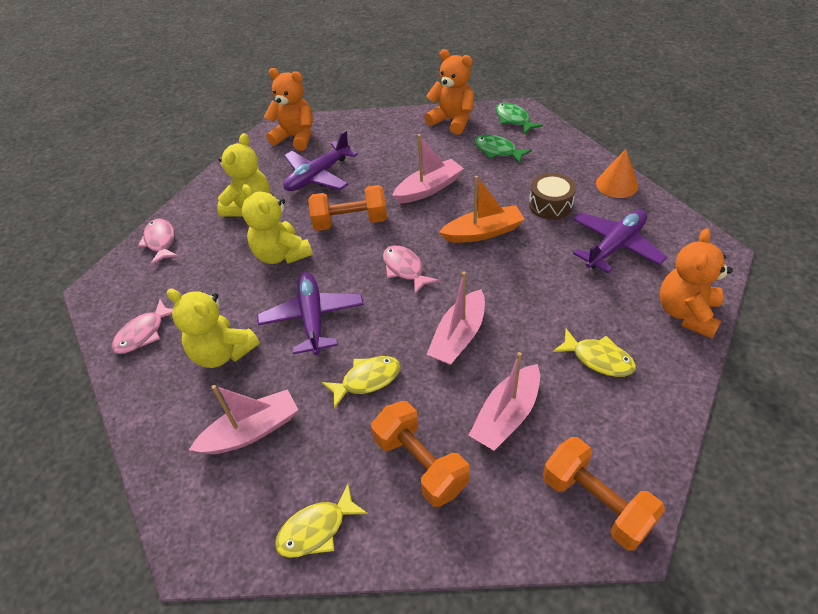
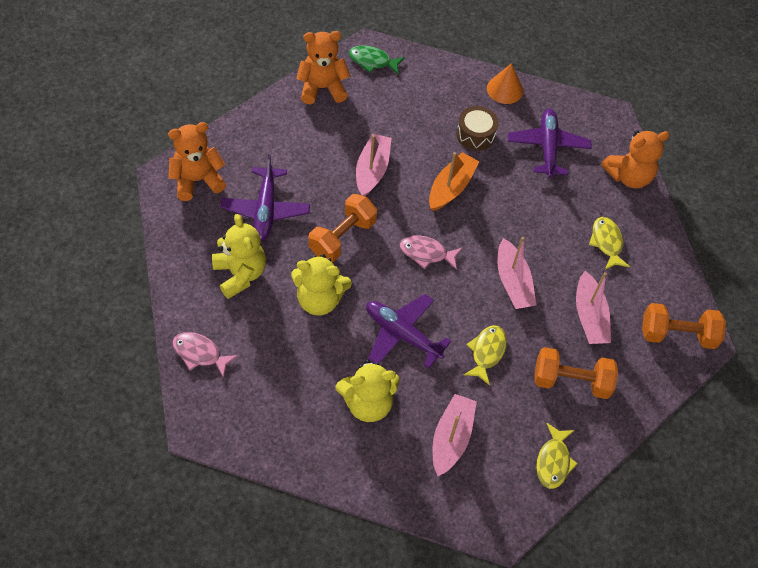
camera: 50 degrees left, 10 degrees up
(143, 333) = (288, 432): pink fish -> none
(497, 151) = (390, 102): green fish -> none
(598, 359) = (607, 242): yellow fish -> yellow fish turned 90 degrees counterclockwise
(686, 313) = (628, 176): orange teddy bear -> orange teddy bear turned 90 degrees counterclockwise

